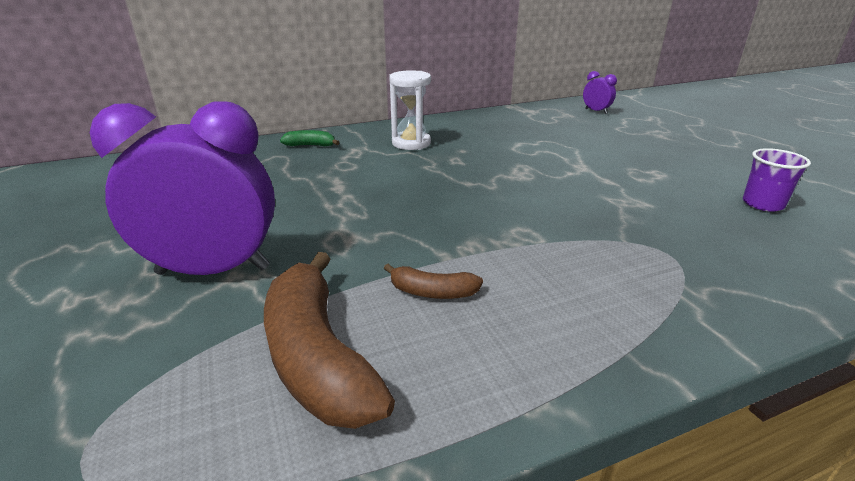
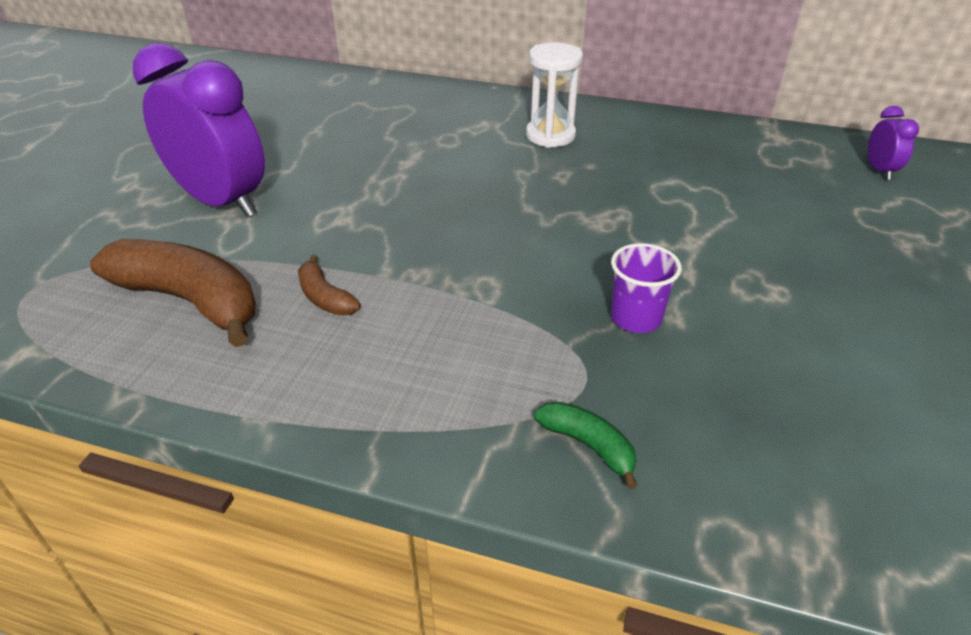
camera: 40 degrees right, 10 degrees up
(311, 145) = (451, 104): green banana -> green banana (589, 445)
(317, 357) = (191, 301): brown banana -> brown banana turned 105 degrees clockwise
(762, 204) = (838, 397): purple cup -> purple cup (636, 318)

